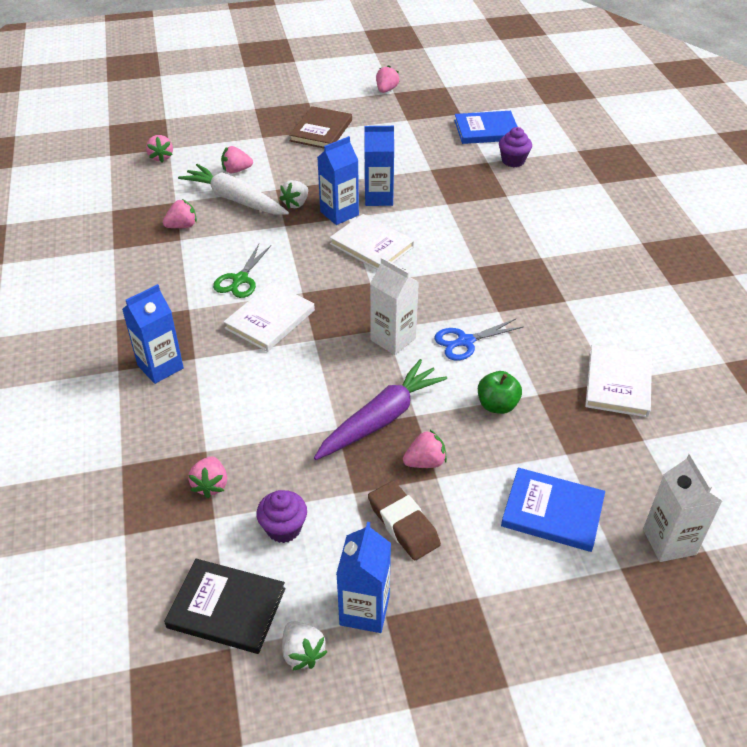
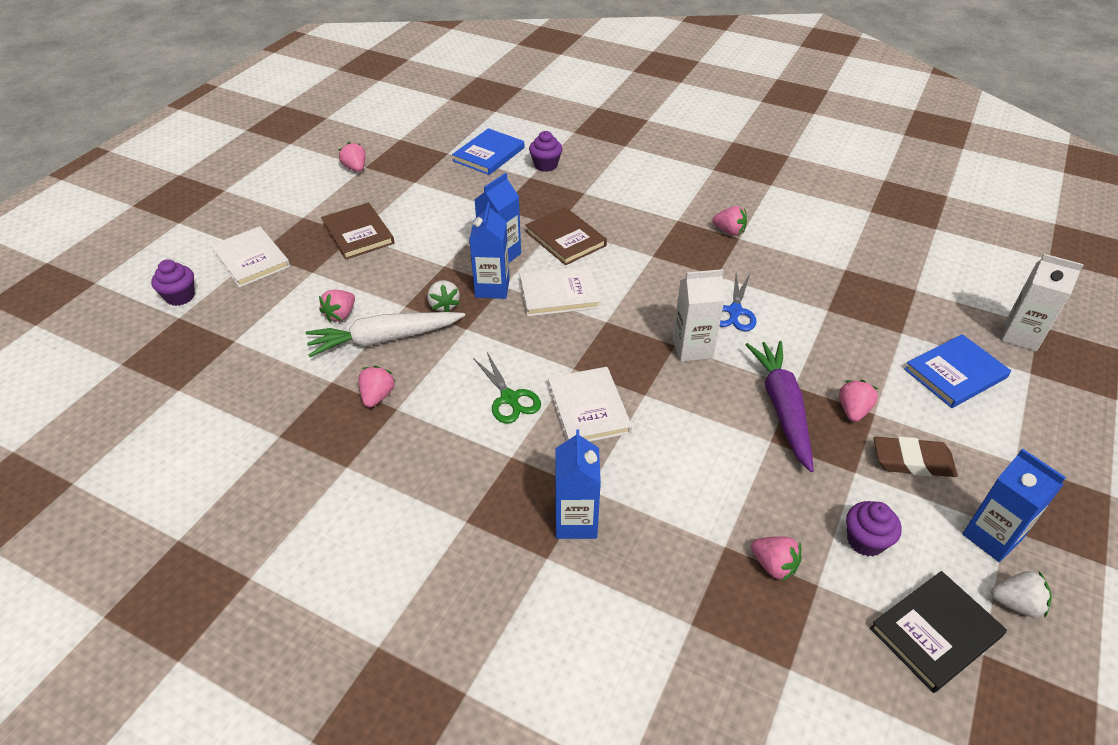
camera: 50 degrees left, 0 degrees up
(161, 157) = (242, 354): pink strawberry -> pink strawberry (729, 231)
(182, 108) = (180, 296): none -> purple cupcake
(438, 216) = (565, 239): none -> brown book
(497, 405) = (822, 336): green apple -> none
(618, 383) = (850, 267): white book -> white book (251, 259)

